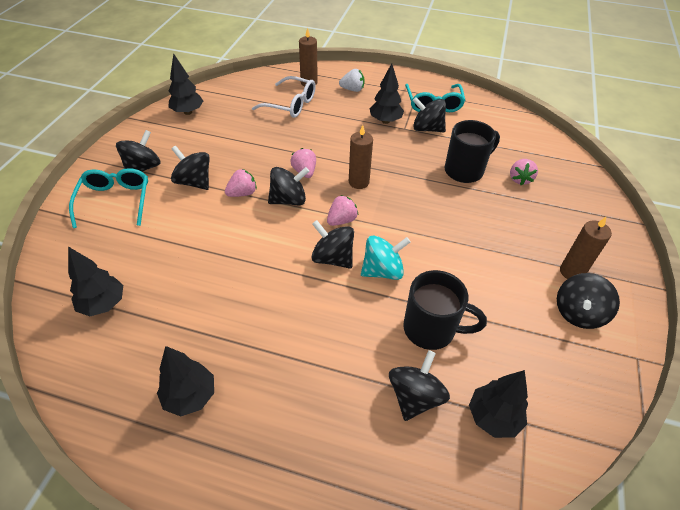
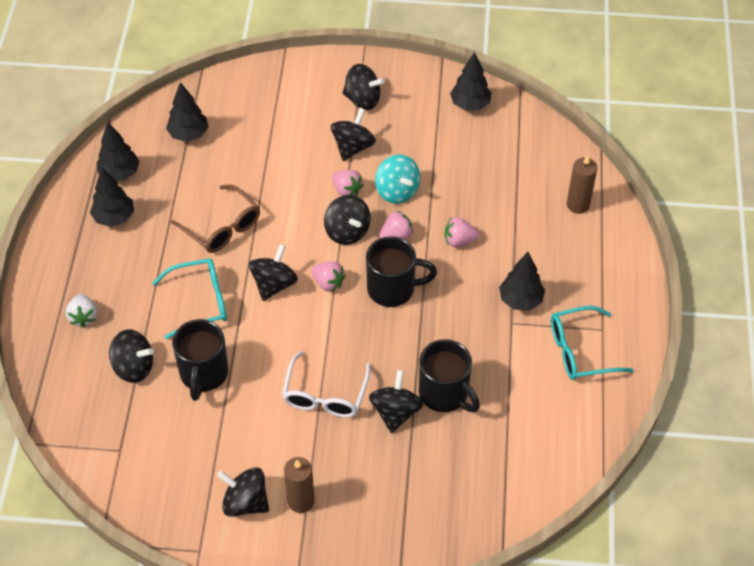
camera: 80 degrees right, 5 degrees up
(115, 201) = (309, 96): turquoise glasses -> turquoise glasses (200, 302)
(248, 290) = (222, 227): none -> brown glasses
(291, 104) = (521, 196): white glasses -> white glasses (325, 395)
(352, 89) = (580, 254): white strawberry -> white strawberry (83, 317)
(358, 182) = (393, 289): brown candle -> black mug
(382, 271) = (266, 328): turquoise spinning top -> turquoise spinning top (397, 191)
(427, 129) = (519, 347): black spinning top -> black spinning top (395, 412)
(493, 417) = (122, 426): black tree -> black tree (120, 173)
(519, 179) = (446, 454): pink strawberry -> pink strawberry (459, 241)

